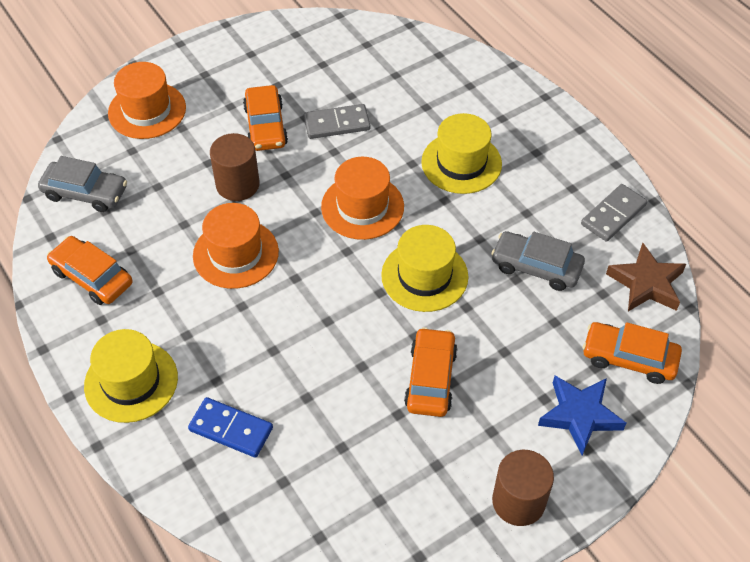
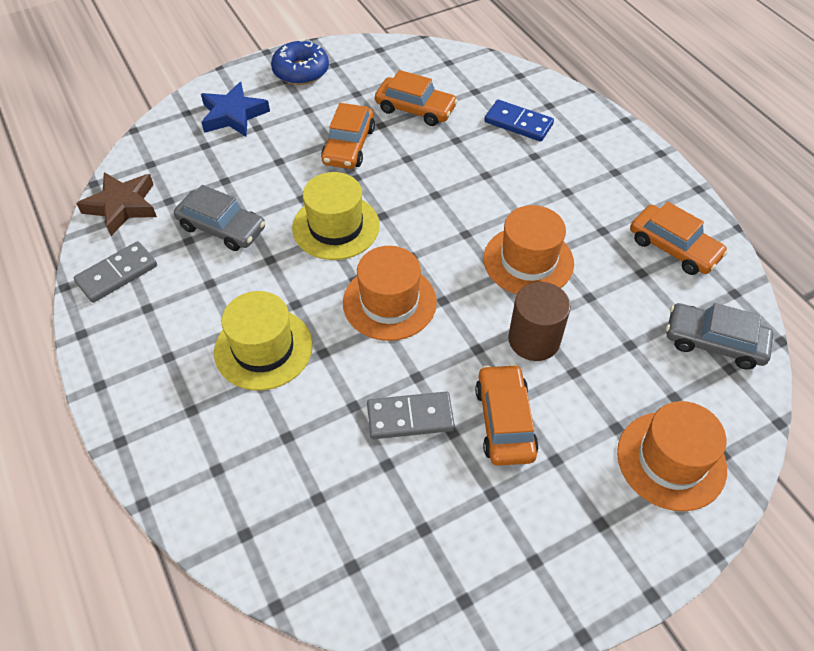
camera: 175 degrees left, 0 degrees up
(131, 381) = (609, 159): yellow hat -> none
(518, 501) = (301, 71): brown cylinder -> blue donut
(629, 358) = (172, 149): orange car -> orange car (415, 109)

